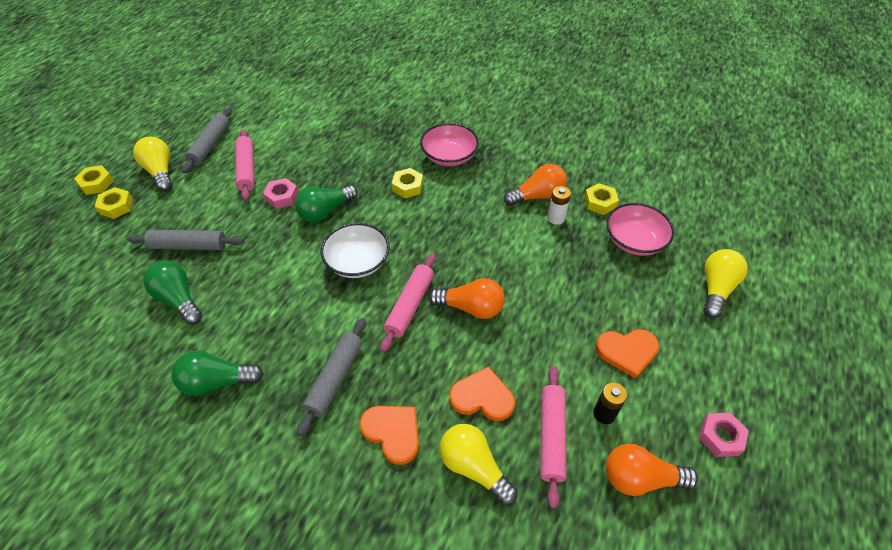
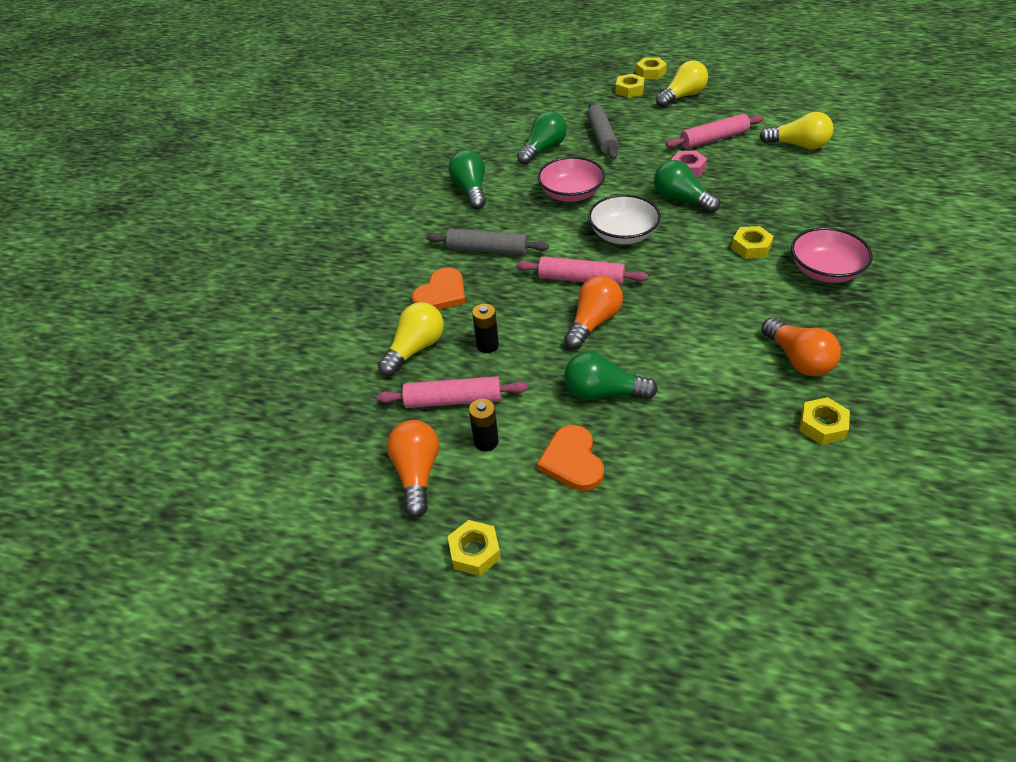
camera: 85 degrees right, 5 degrees down
(210, 145) = (735, 110): grey rolling pin -> none
(470, 307) = (593, 322): orange light bulb -> orange light bulb turned 150 degrees counterclockwise
(482, 397) = (487, 345): orange heart -> black battery
(556, 218) = (766, 381): white battery -> none
(556, 317) = (603, 393): none -> green light bulb
(634, 241) = (763, 467): pink bowl -> pink bowl (571, 194)
(716, 289) = (710, 564): yellow light bulb -> yellow light bulb (798, 145)
(720, 437) = (475, 552): pink nut -> yellow nut

